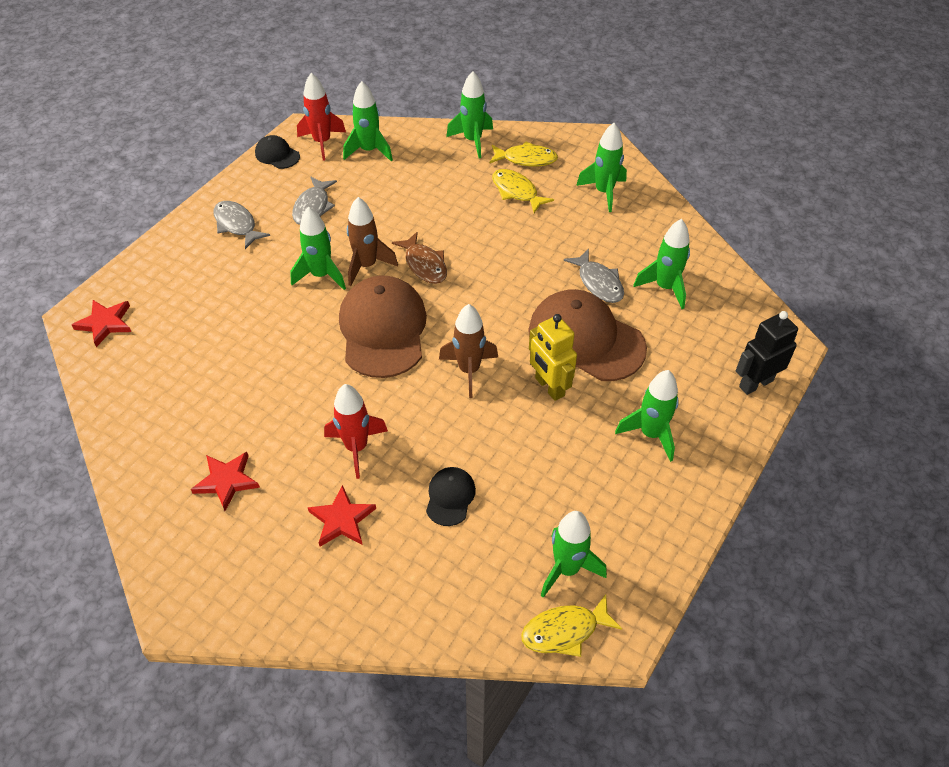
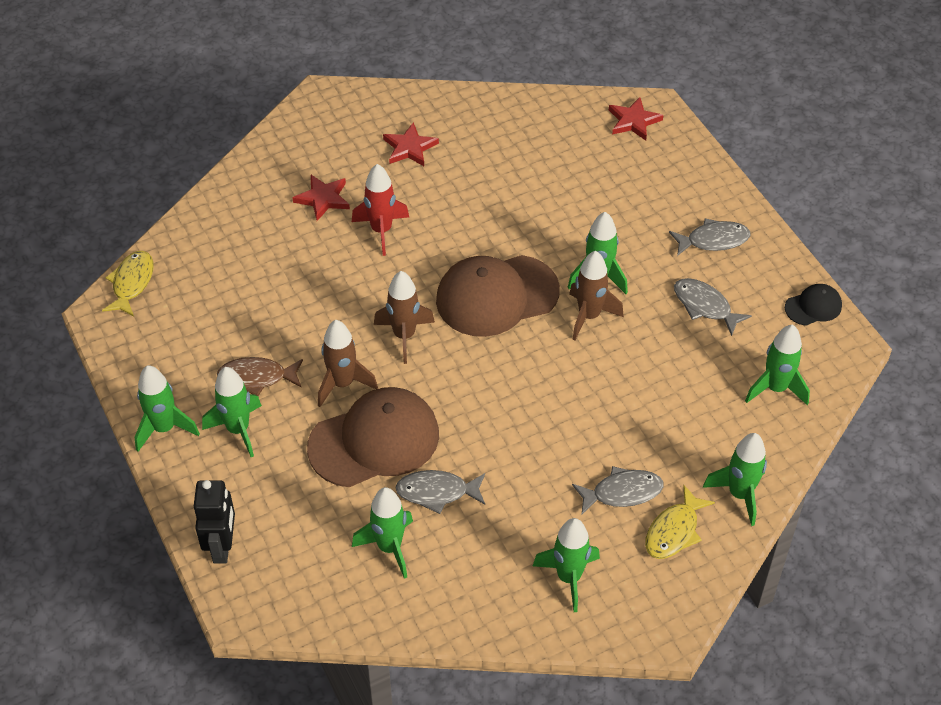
camera: 120 degrees right, 0 degrees up
(322, 142) = (815, 352): red rocket -> none
(383, 329) = (496, 296): brown cap -> brown cap turned 135 degrees clockwise
(424, 264) = (560, 361): brown fish -> brown fish (257, 378)
(450, 497) = (290, 268): black cap -> none
(516, 191) = (622, 492): yellow fish -> grey fish
(549, 387) = (342, 384): yellow robot -> brown rocket
(567, 569) = (173, 308): green rocket -> green rocket (164, 428)

